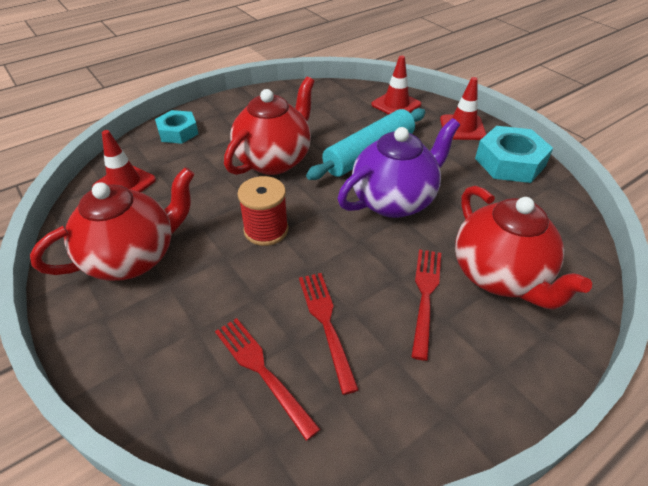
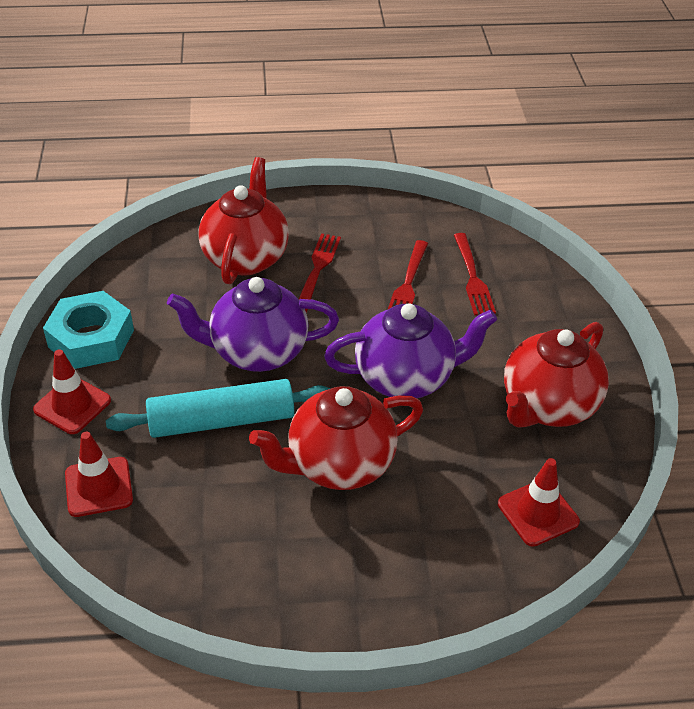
camera: 150 degrees left, 0 degrees up
(133, 258) = (547, 406): red teapot -> red teapot turned 45 degrees counterclockwise
(178, 132) = (438, 584): turquoise nut -> none
(266, 230) = (406, 378): red spool -> purple teapot
(425, 296) = (317, 269): red fork -> red fork turned 150 degrees clockwise

